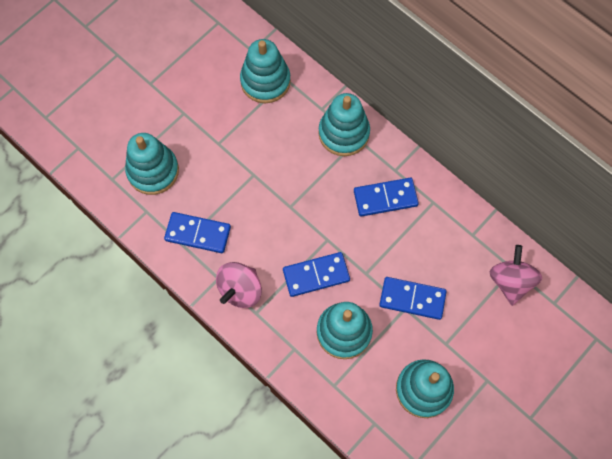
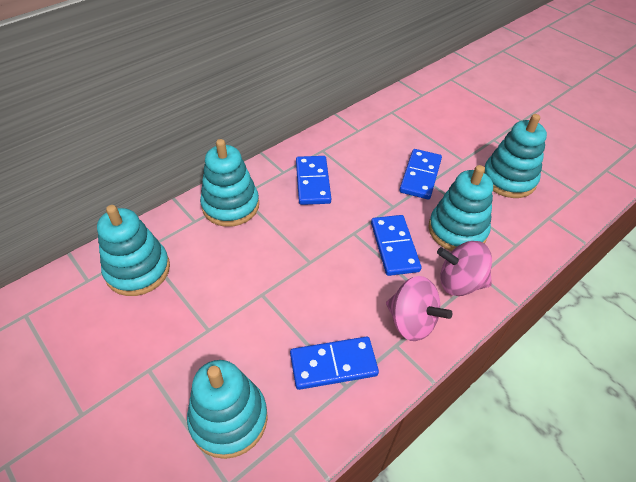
camera: 85 degrees left, 20 degrees down
(198, 234) = (333, 364): blue domino -> blue domino turned 60 degrees clockwise
(510, 281) = (403, 114): pink spinning top -> pink spinning top (460, 282)

